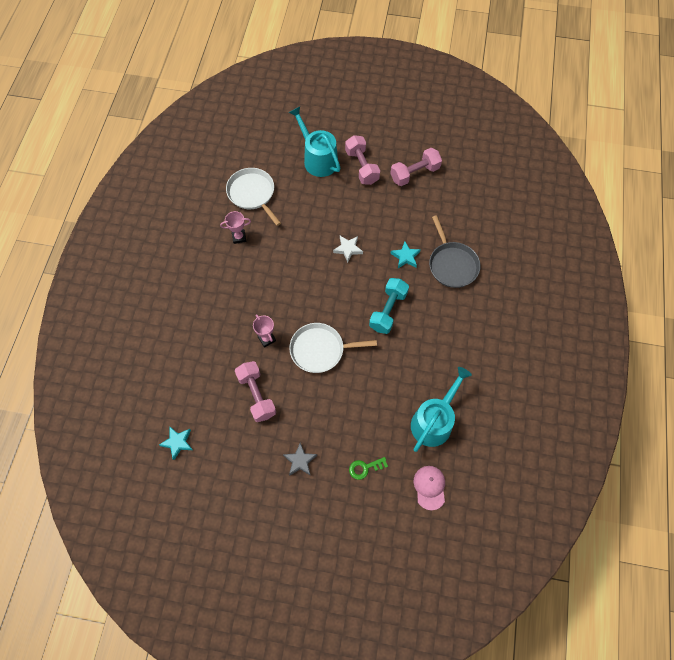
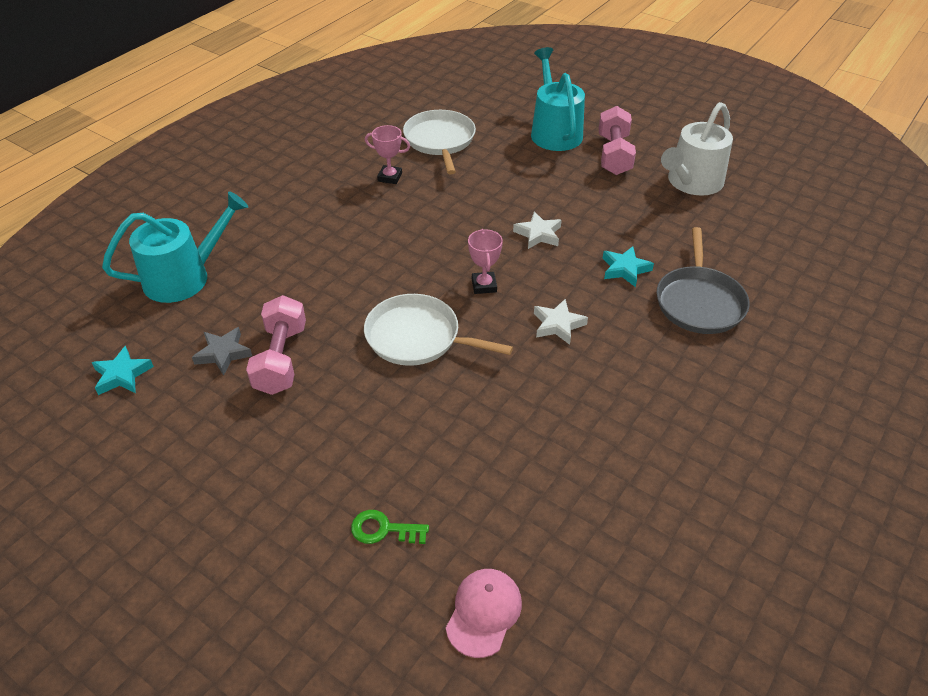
camera: 25 degrees right, 20 degrees down
(266, 339) = (346, 297): pink trophy -> pink trophy (484, 285)
(300, 461) = (282, 473): grey star -> grey star (223, 353)
(388, 310) = (558, 325): turquoise dumbbell -> white star
(414, 173) = (692, 182): pink dumbbell -> white watering can
(434, 421) = (551, 507): turquoise watering can -> turquoise watering can (184, 277)

